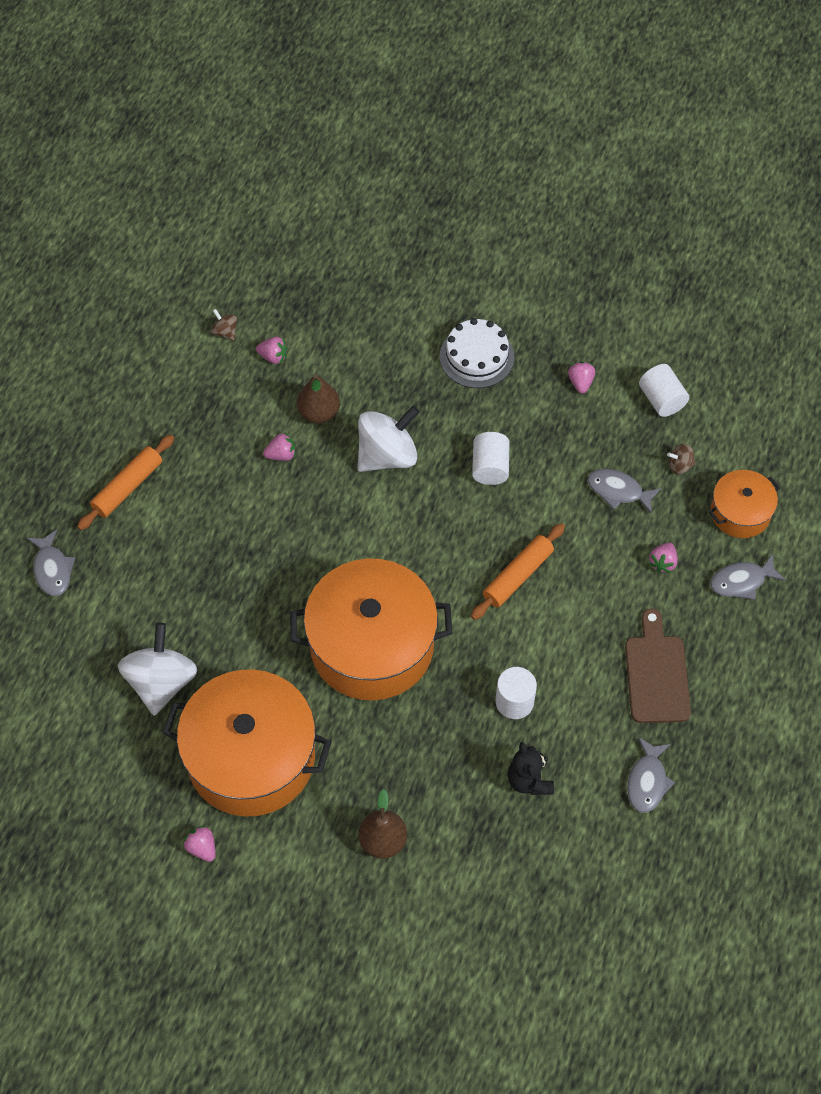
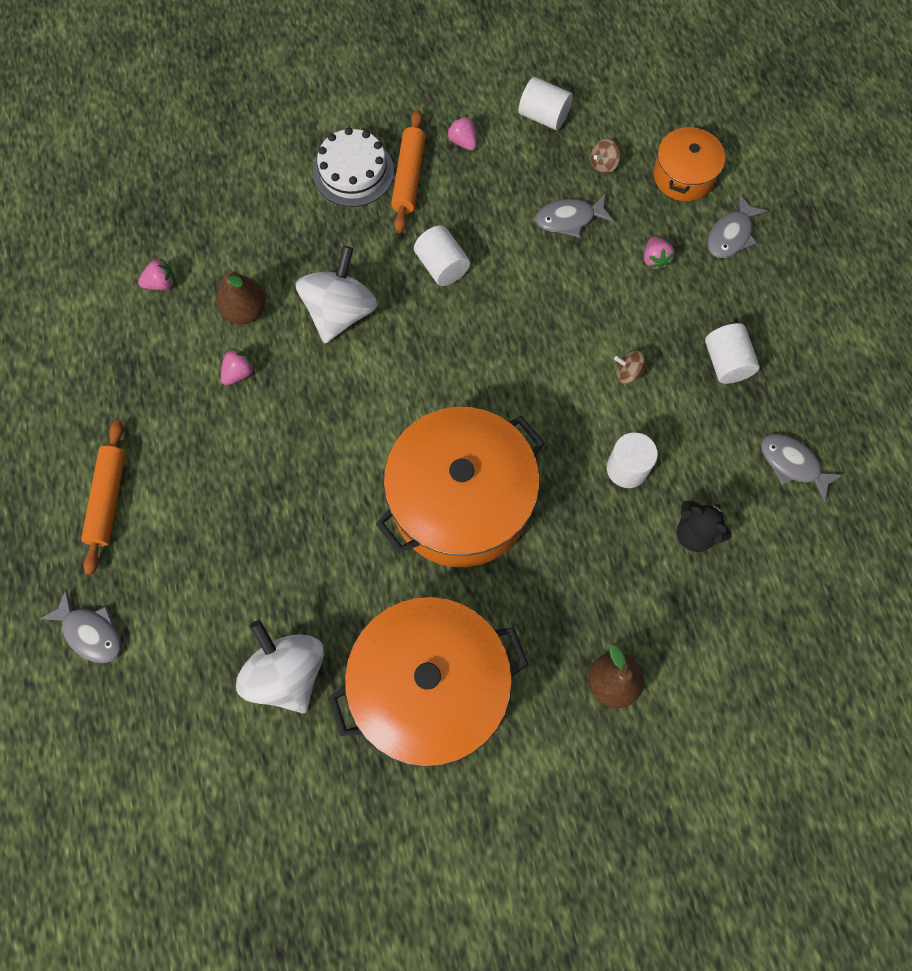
camera: 35 degrees left, 10 degrees up
(202, 848) = (450, 812): pink strawberry -> none
(225, 332) = (95, 287): brown spinning top -> brown spinning top (628, 373)
(517, 576) = (541, 350): orange rolling pin -> orange rolling pin (409, 177)
(647, 781) = (792, 464): grey fish -> grey fish turned 150 degrees clockwise
(656, 674) = (726, 362): brown cutting board -> white cylinder

